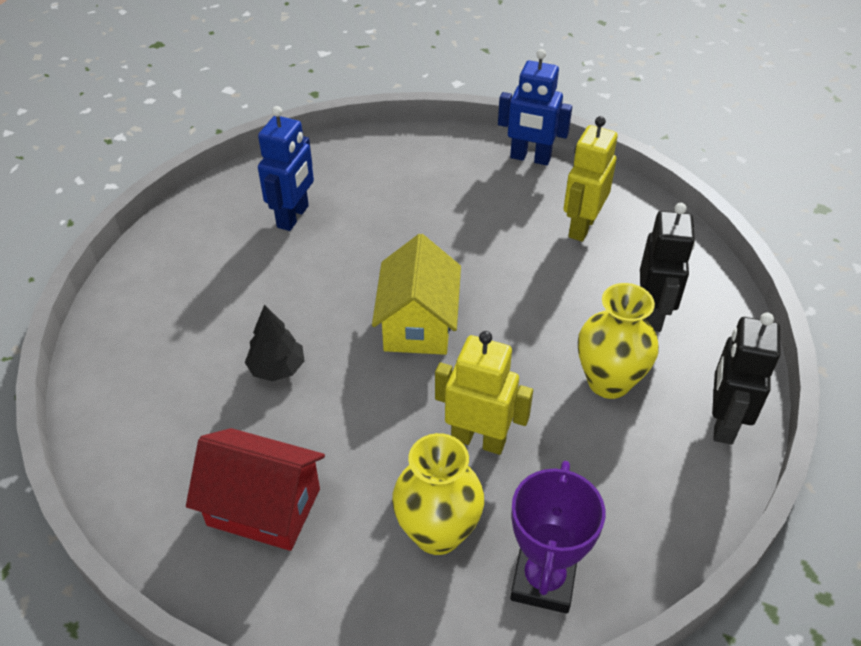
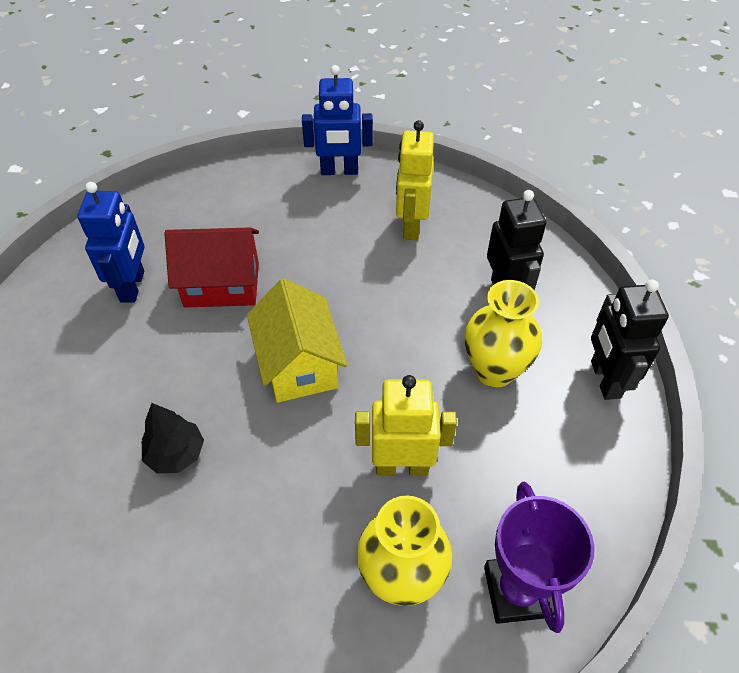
camera: 20 degrees left, 5 degrees up
(264, 507) = (218, 612): red house -> red house (222, 285)

